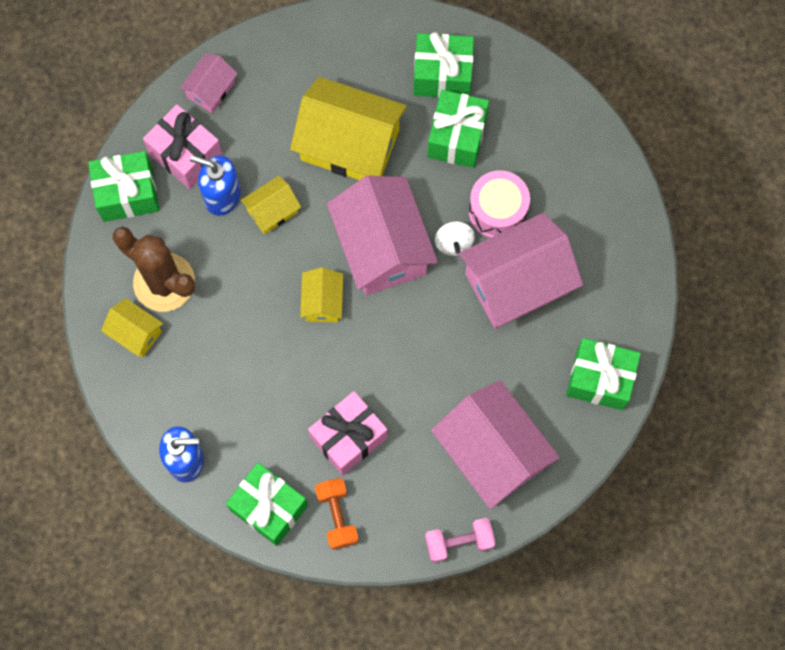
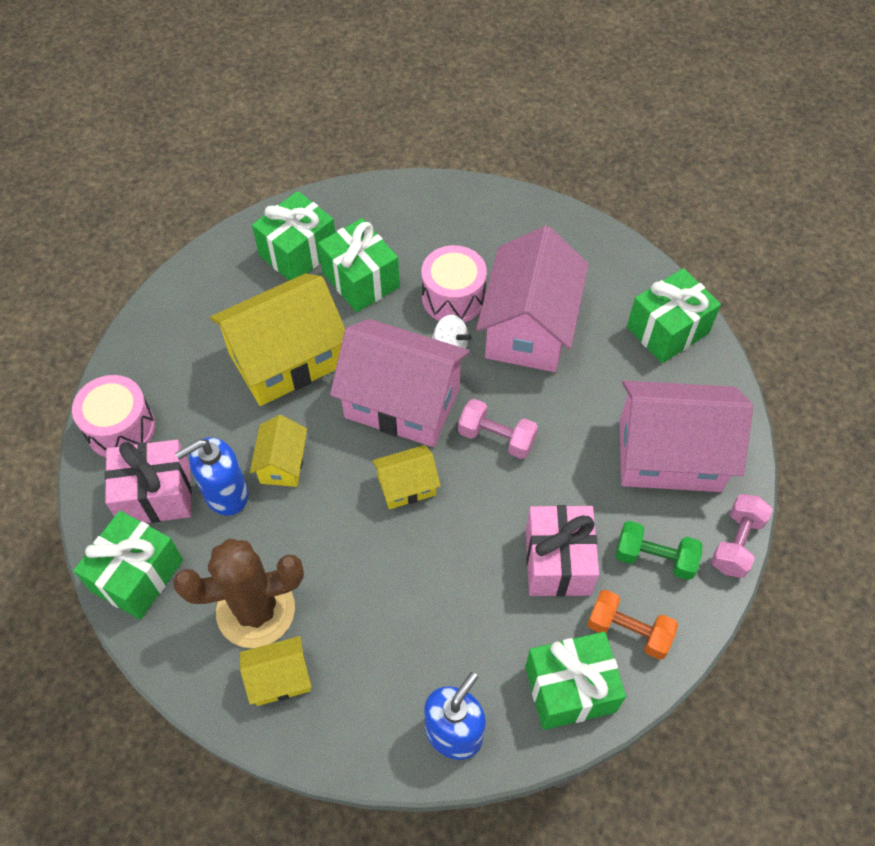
camera: 50 degrees left, 15 degrees down
(211, 90) = (121, 428): pink house -> pink drum
(322, 302) = (407, 486): yellow house -> yellow house turned 60 degrees counterclockwise
(403, 497) = (654, 558): none -> green dumbbell
(407, 330) = (496, 438): none -> pink dumbbell

